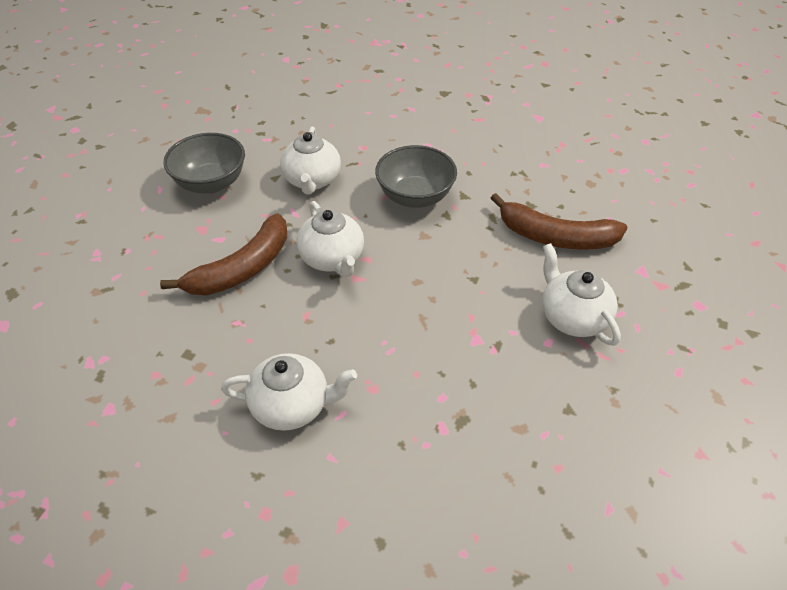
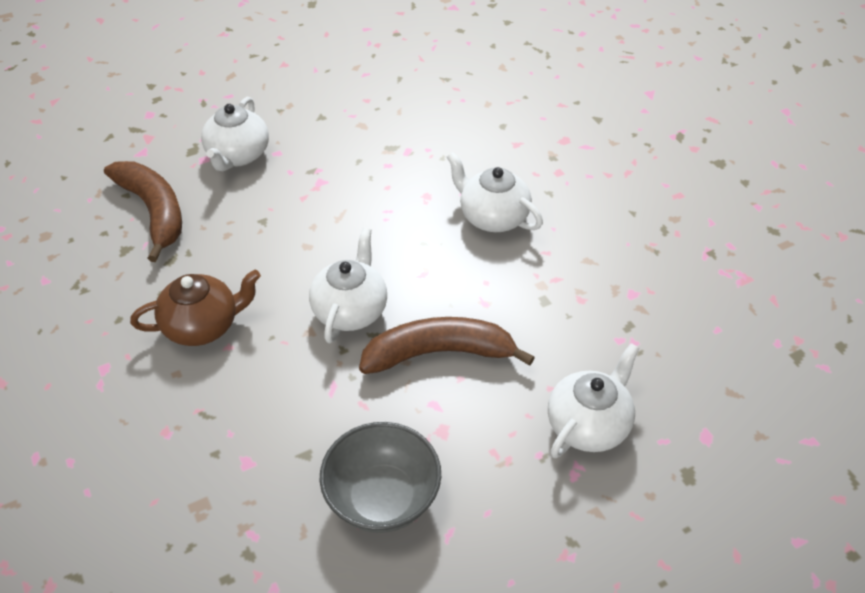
camera: 140 degrees left, 0 degrees up
(312, 180) = (272, 420): white teapot -> white teapot (588, 425)
(415, 197) = (203, 326): grey bowl -> brown teapot

